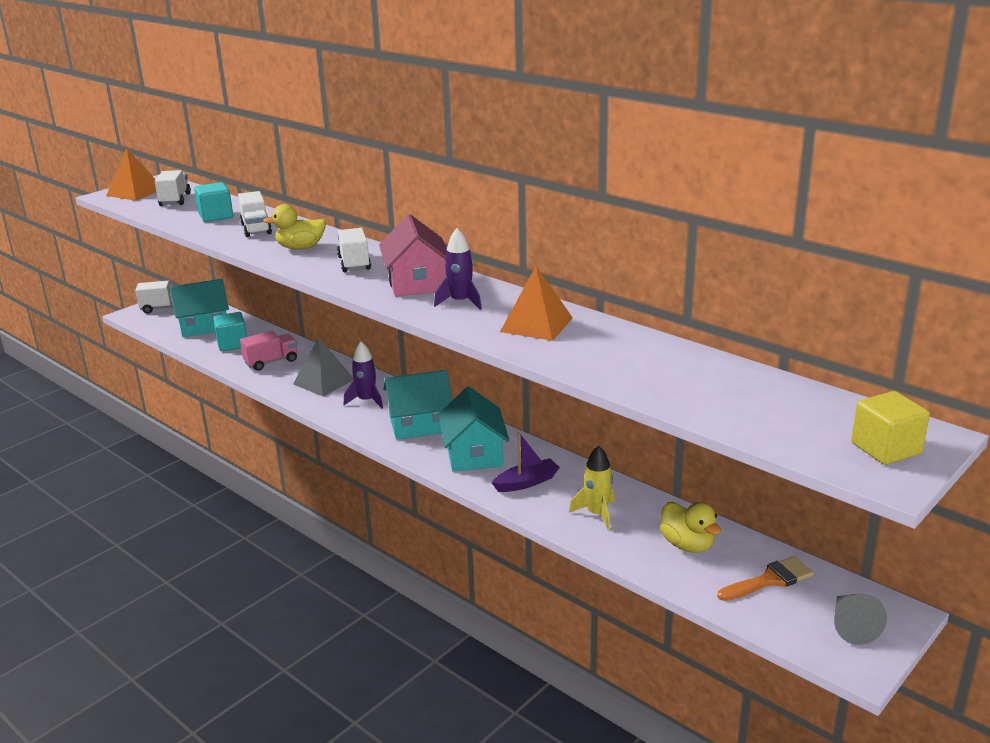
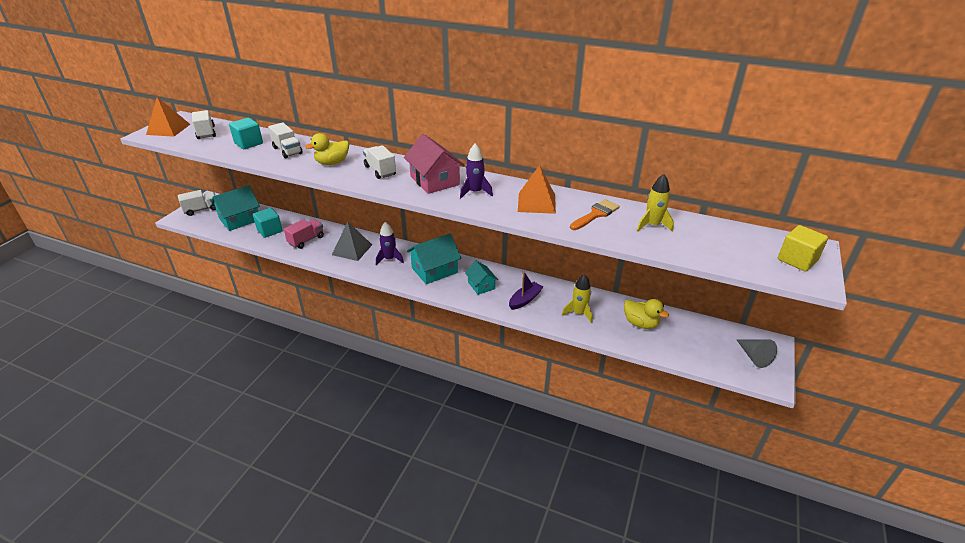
camera: 20 degrees left, 10 degrees up
(474, 453) = (481, 285): turquoise house -> turquoise house, size x0.60
(687, 373) = (652, 225): none -> yellow rocket
(769, 580) = (696, 337): orange brush -> orange brush (596, 214)

